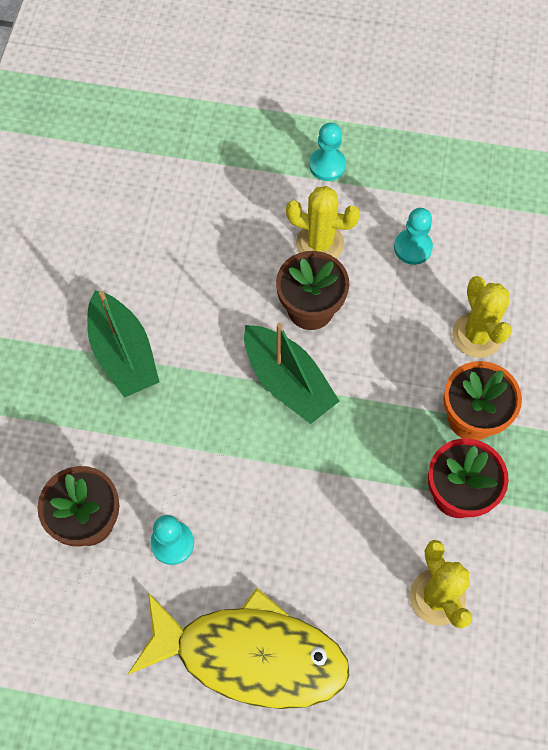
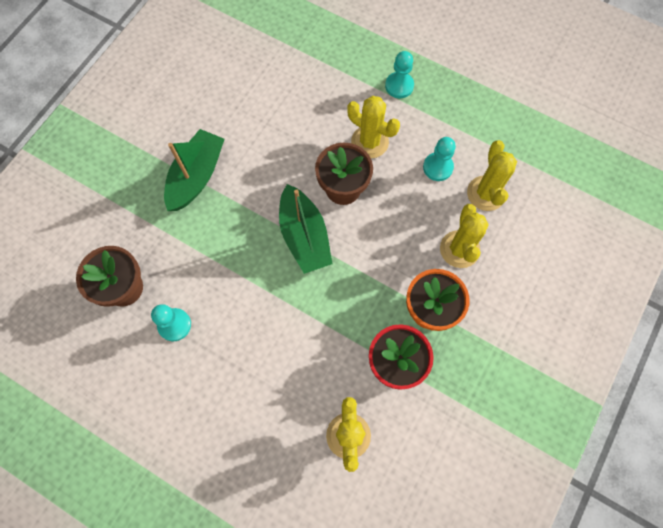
camera: 20 degrees right, 5 degrees up
(123, 354) = (196, 176): green boat -> green boat turned 150 degrees counterclockwise
(250, 655) = (195, 427): yellow fish -> none
(481, 260) = (486, 193): none -> yellow cactus

